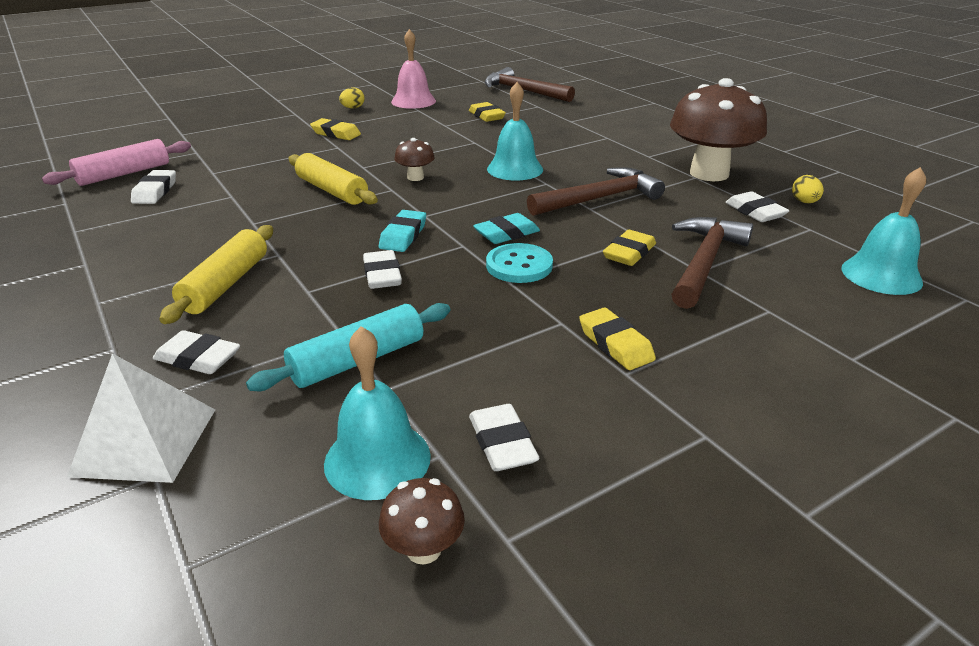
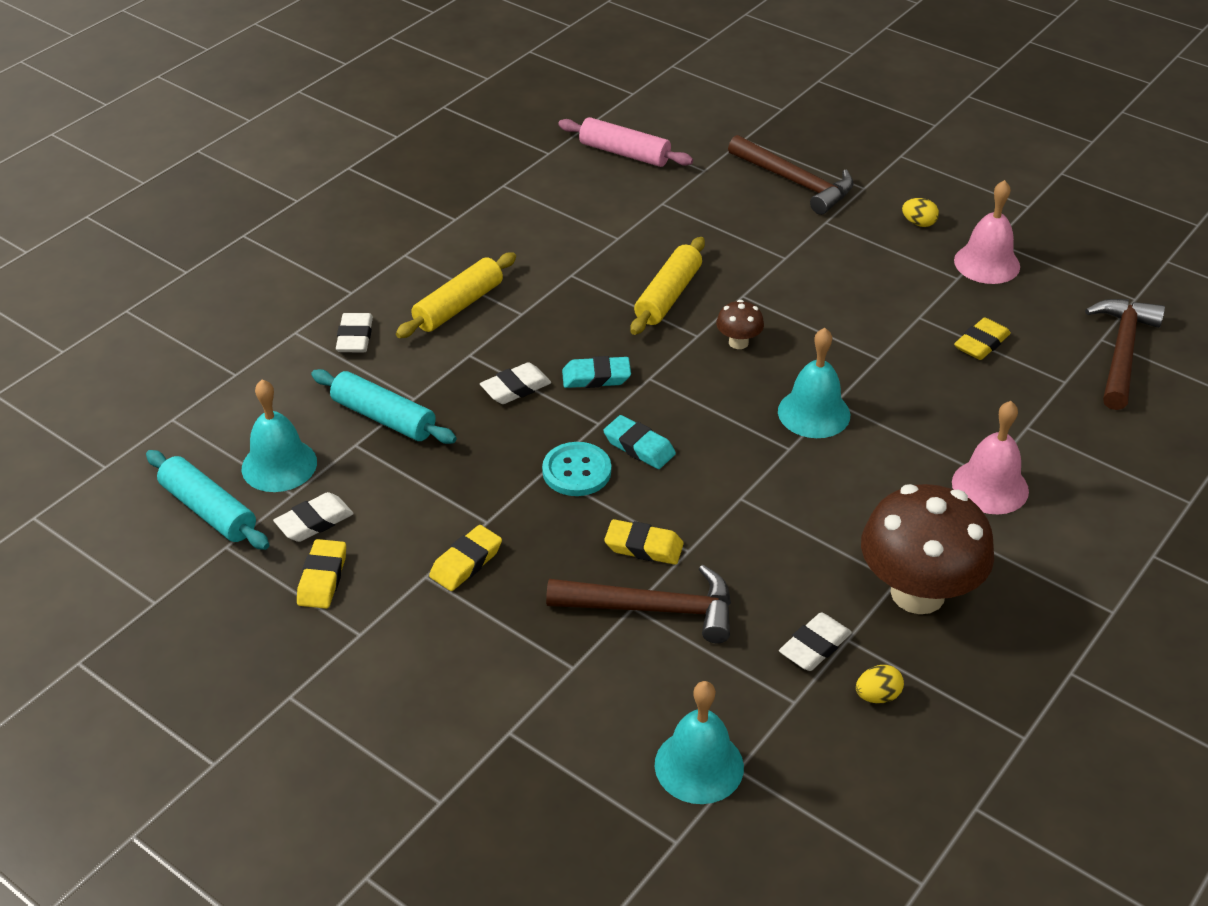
camera: 70 degrees right, 10 degrees up
(145, 441) = (263, 355): white pyramid -> none
(155, 192) = (599, 190): white eraser -> none
(226, 284) = (458, 306): yellow rolling pin -> yellow rolling pin turned 45 degrees counterclockwise
(336, 134) = (823, 241): yellow eraser -> yellow eraser (322, 578)
(424, 549) = (208, 510): brown mushroom -> turquoise rolling pin
(599, 198) = (771, 501): brown hammer -> brown hammer (795, 182)
(619, 138) = (990, 486): none -> pink bell

